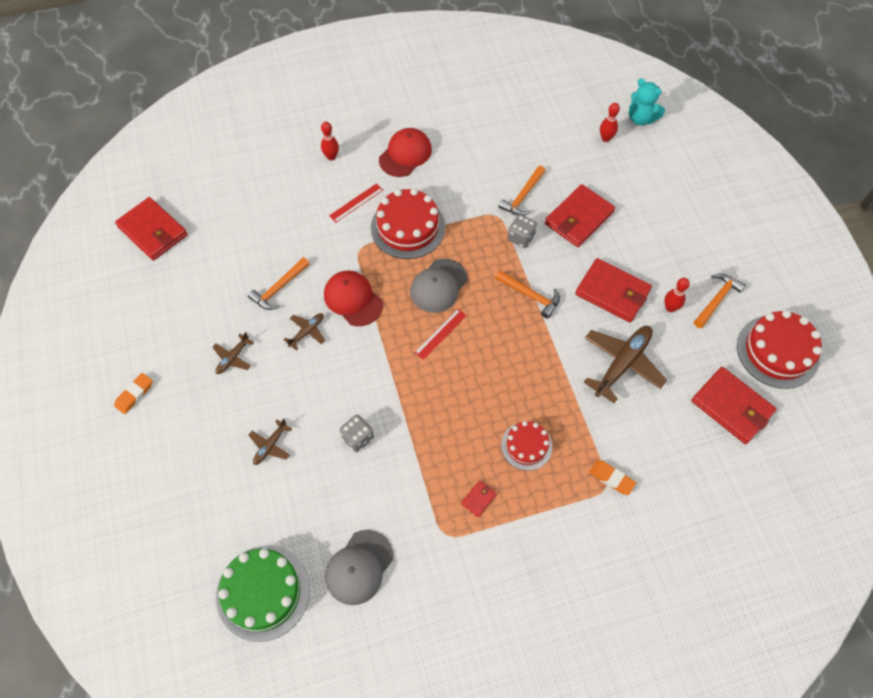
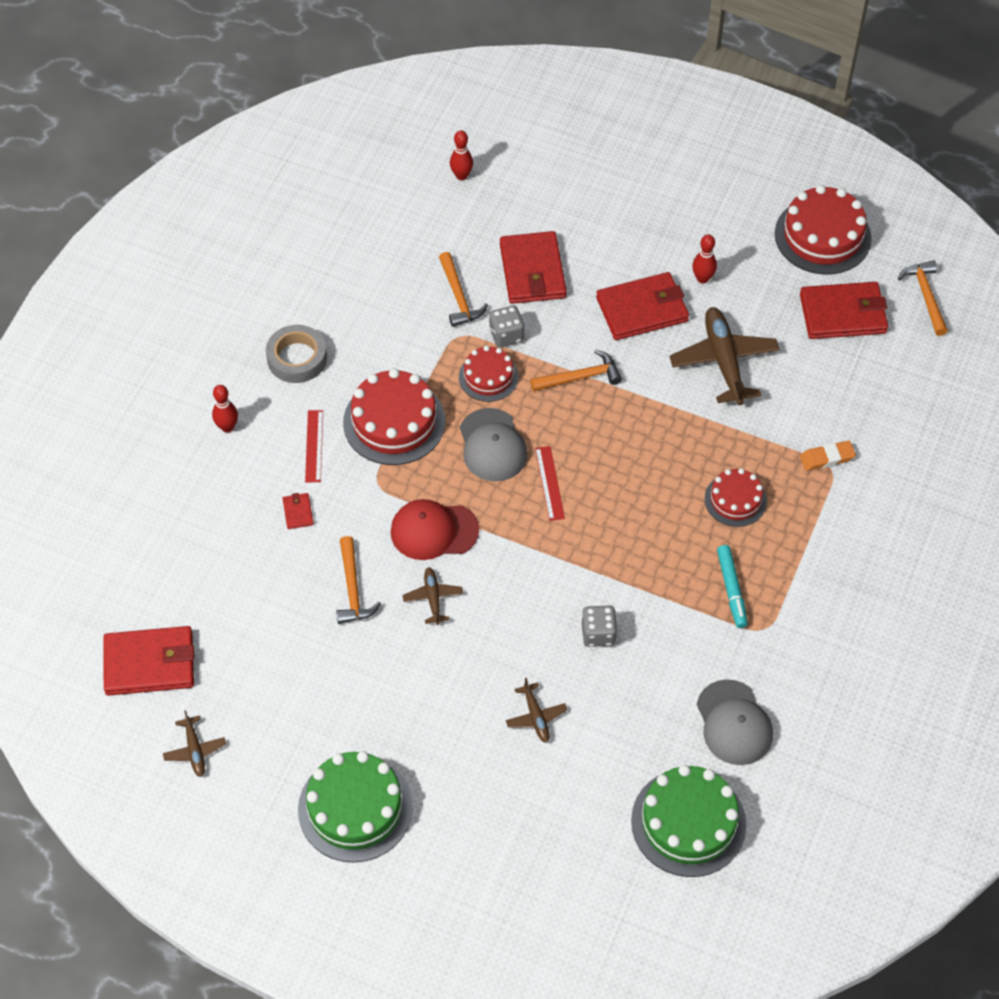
camera: 50 degrees left, 5 degrees down
(134, 394) = (355, 808): orange eraser -> green cake
(233, 358) = (398, 686): brown plane -> brown plane (195, 750)
(405, 154) = (297, 358): red cap -> grey tape
(458, 492) = (731, 589): none -> turquoise marker
(478, 499) = (753, 577): red wallet -> red wallet (298, 512)
(483, 249) = (488, 376): none -> red cake
(641, 118) = (468, 129): turquoise teddy bear -> none
(717, 300) = (729, 236): orange hammer -> orange hammer (926, 296)

